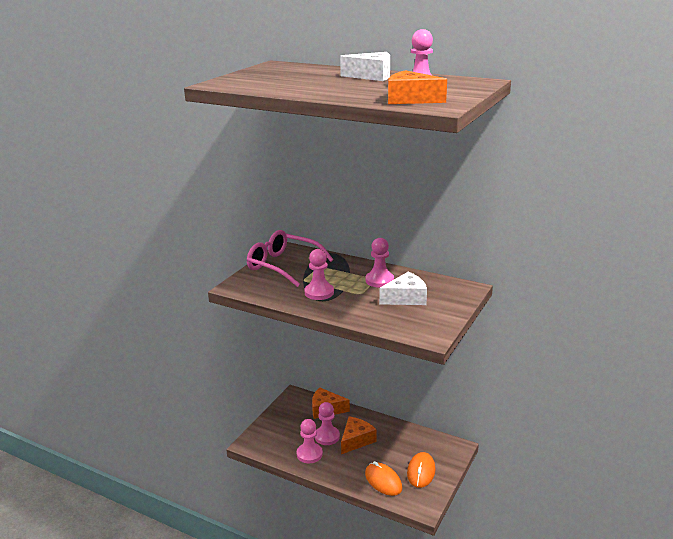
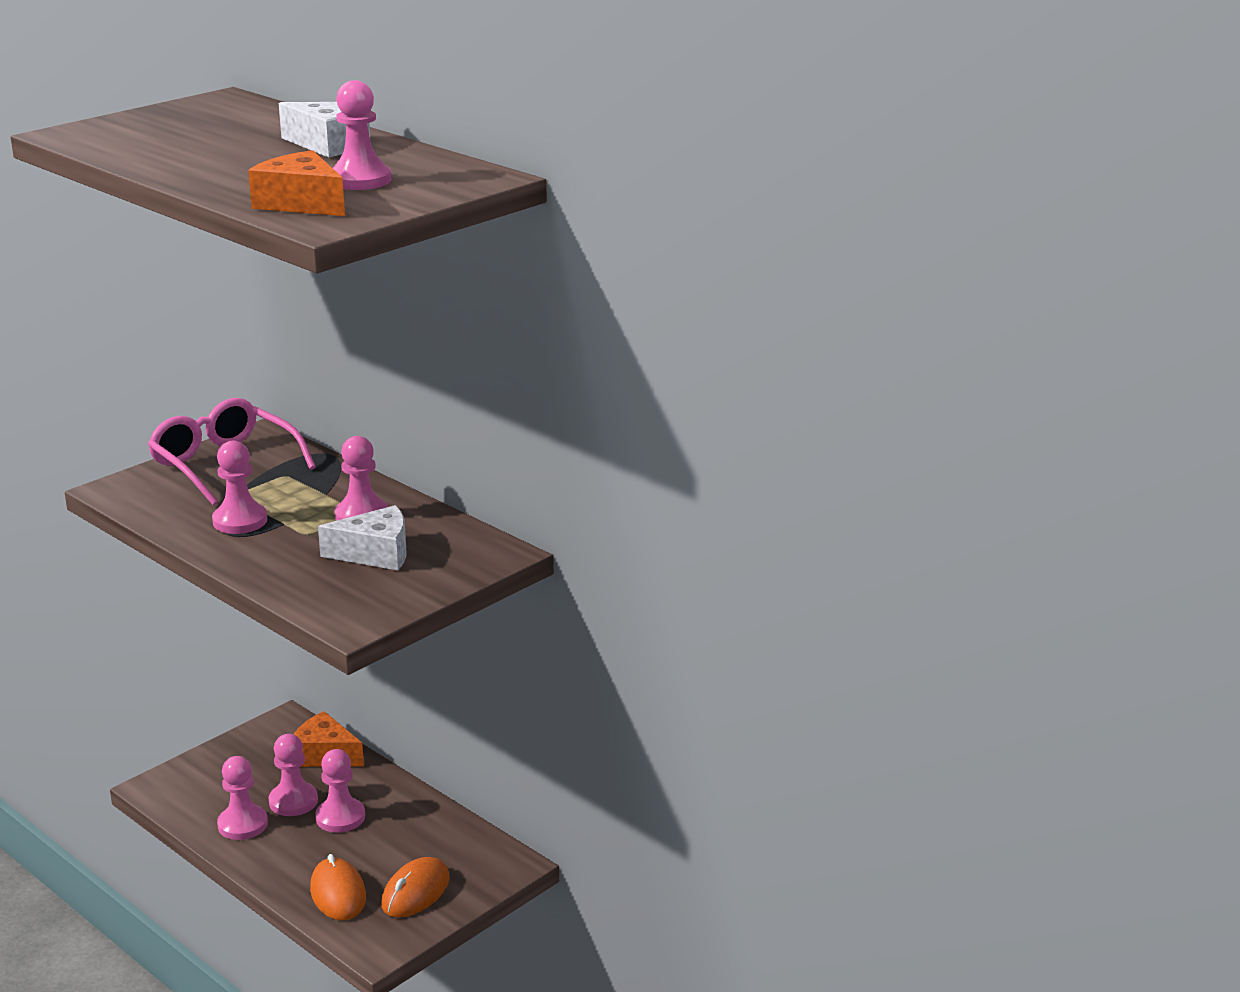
camera: 15 degrees right, 0 degrees up
(356, 440) = (340, 817): orange cheese -> pink pawn

